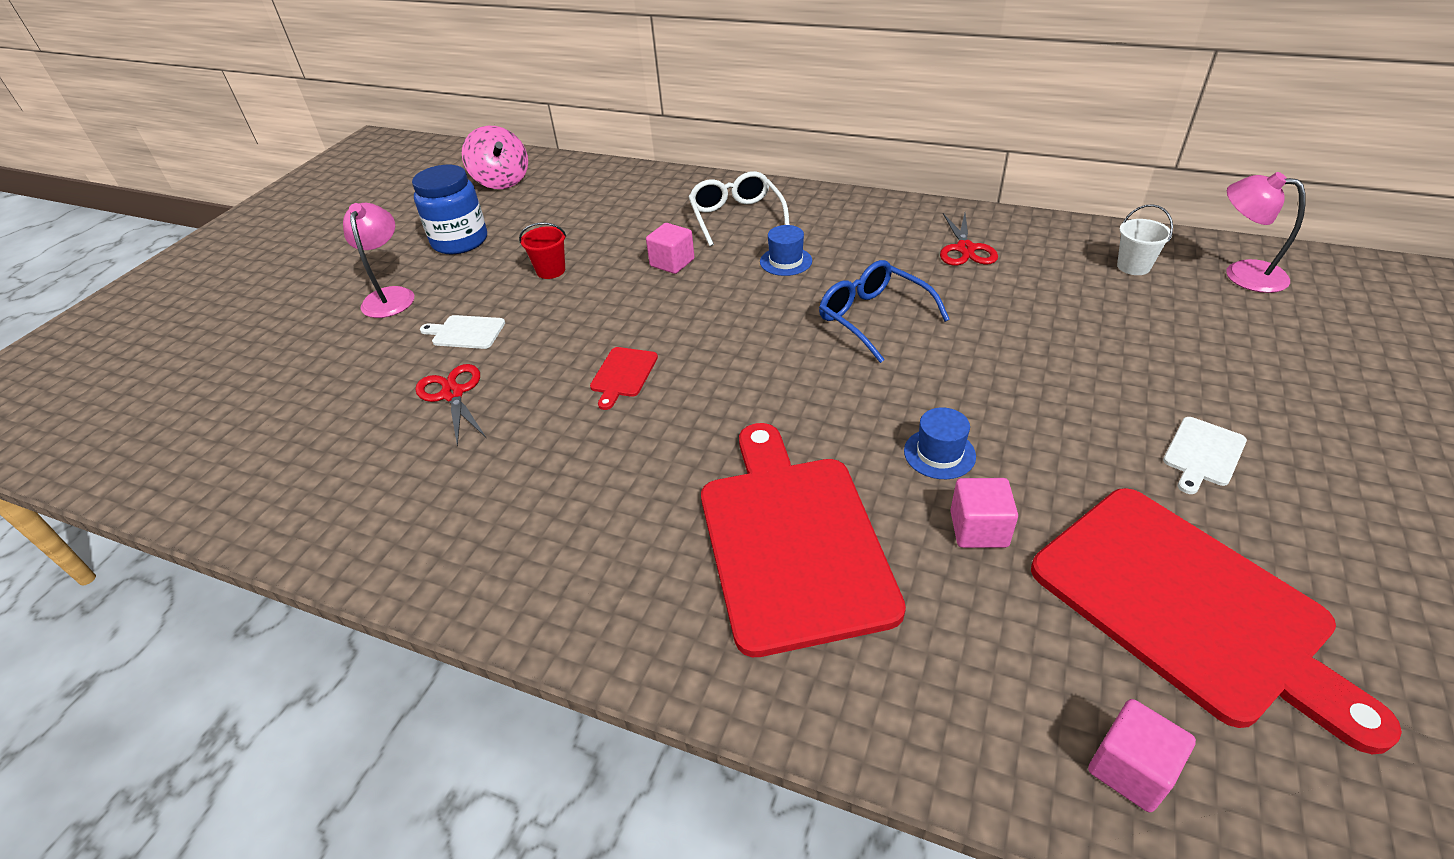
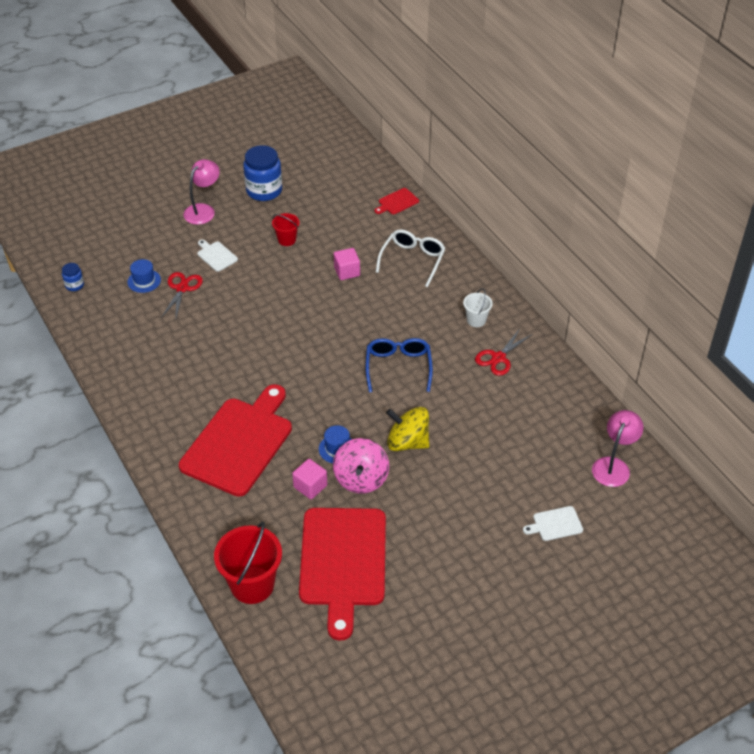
camera: 35 degrees right, 5 degrees up
(245, 487) = (74, 285): none -> blue jar
(501, 181) = (324, 154): pink spinning top -> pink spinning top (361, 479)
(623, 374) = (257, 324): red cutting board -> red cutting board (397, 202)
(786, 261) = (401, 306): blue hat -> blue hat (144, 281)
(1010, 388) = (407, 442): none -> yellow spinning top
(1130, 769) = (252, 585): pink cube -> red bucket
(1133, 266) = (566, 424): white bucket -> white bucket (476, 320)
(1203, 453) = (440, 523): white cutting board -> white cutting board (555, 524)
(1242, 273) = (613, 466): pink lamp -> pink lamp turned 45 degrees clockwise

